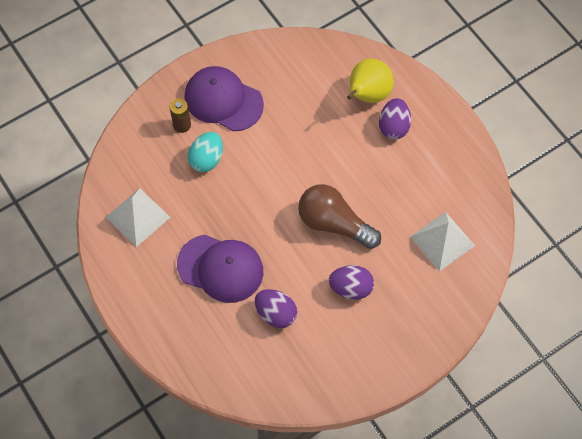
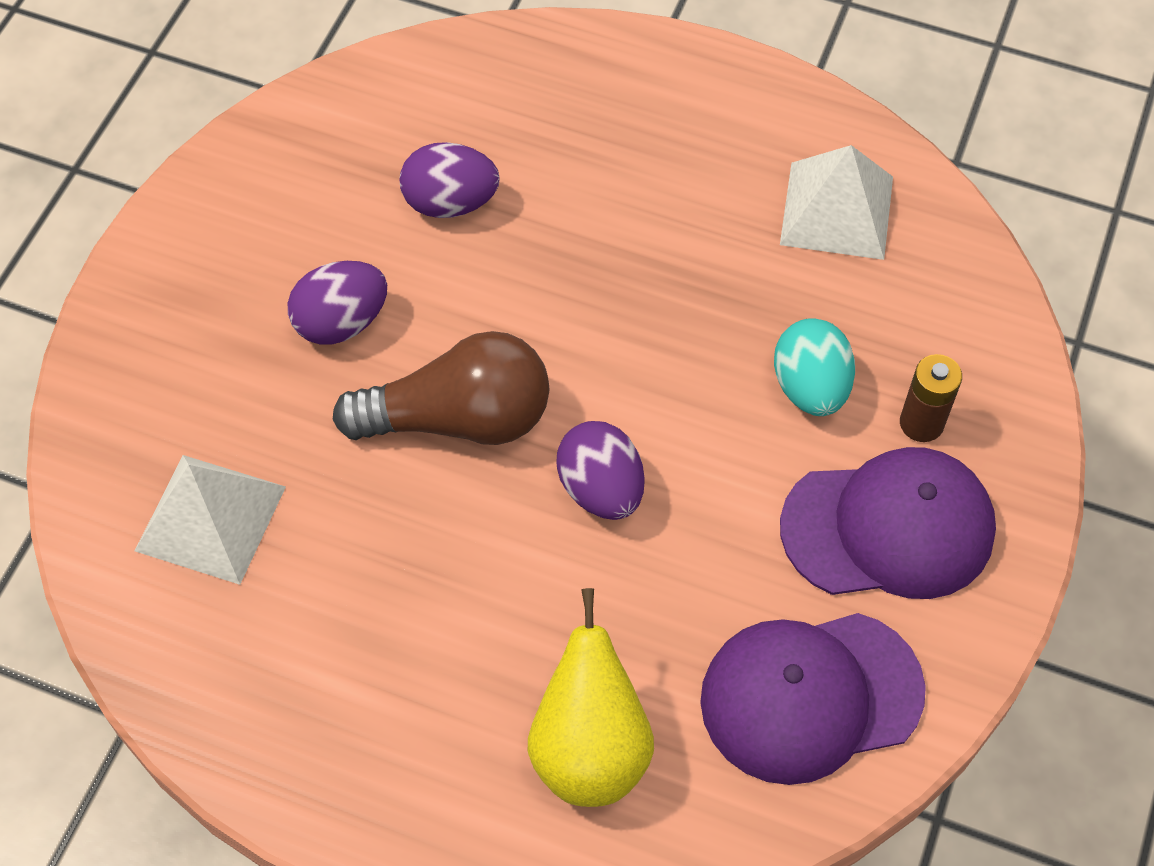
camera: 145 degrees right, 5 degrees down
(220, 268) = (611, 216): purple cap -> purple cap (810, 696)
(393, 127) = (476, 708): purple egg -> purple egg (601, 489)

